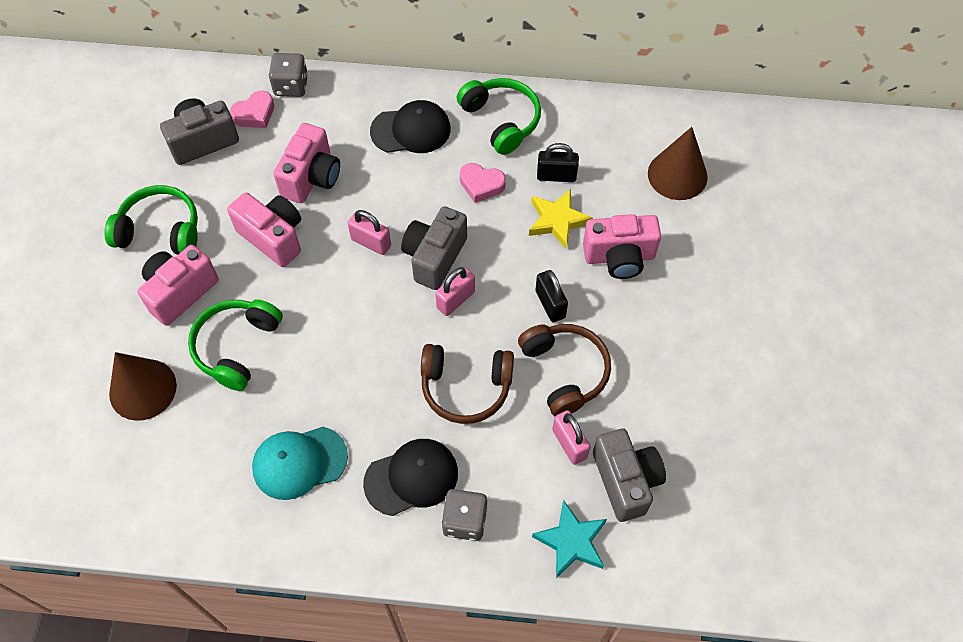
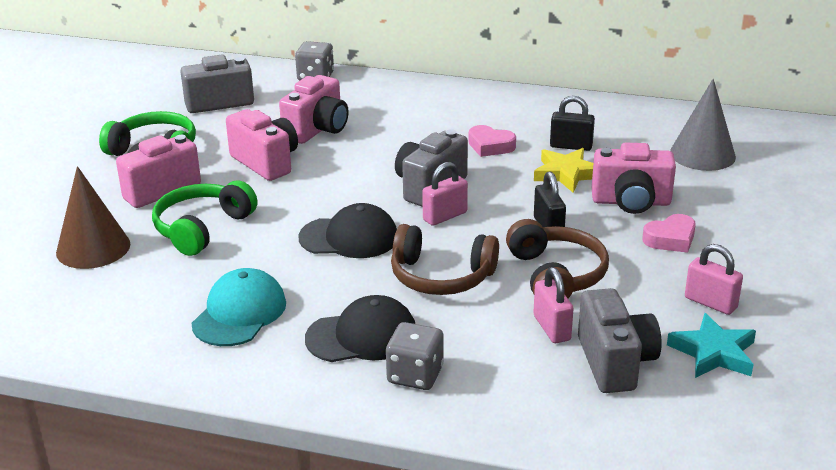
camera: 10 degrees right, 30 degrees down
(255, 114) = (274, 90): pink heart -> pink heart (670, 239)
(299, 462) = (239, 313): turquoise cap -> turquoise cap turned 120 degrees clockwise
(371, 242) = (365, 173): pink padlock -> pink padlock (710, 303)
(411, 130) = (426, 109): black cap -> black cap (349, 237)
(501, 120) = (520, 109): green headphones -> none
(571, 541) = (540, 404): turquoise star -> turquoise star (713, 352)
(677, 175) = (702, 154): brown cone -> grey cone

